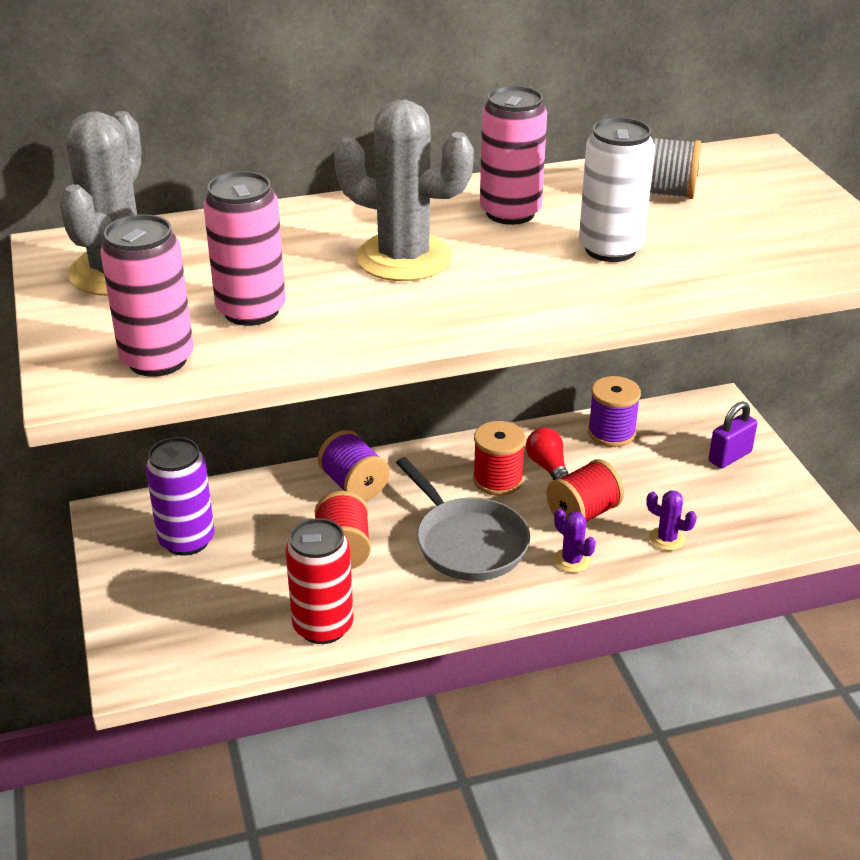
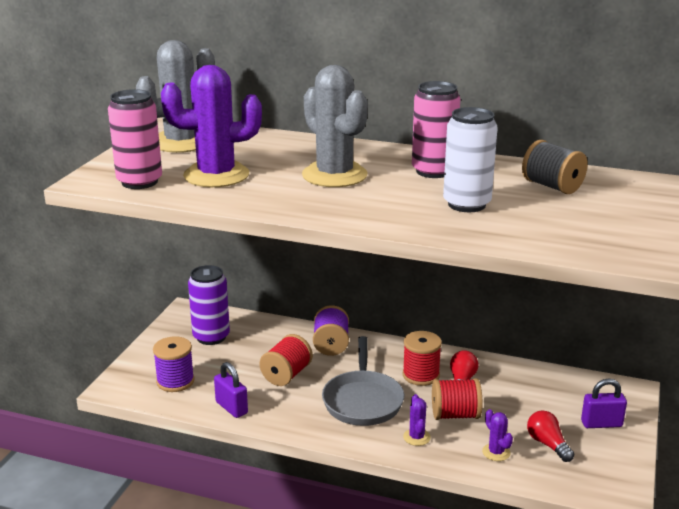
camera: 35 degrees right, 10 degrees down
(251, 311) = (216, 175): pink can -> purple cactus
(323, 626) = (231, 408): red can -> purple padlock
(611, 433) = (529, 378): purple spool -> purple spool (175, 381)
(704, 505) = (548, 444): none -> red light bulb

